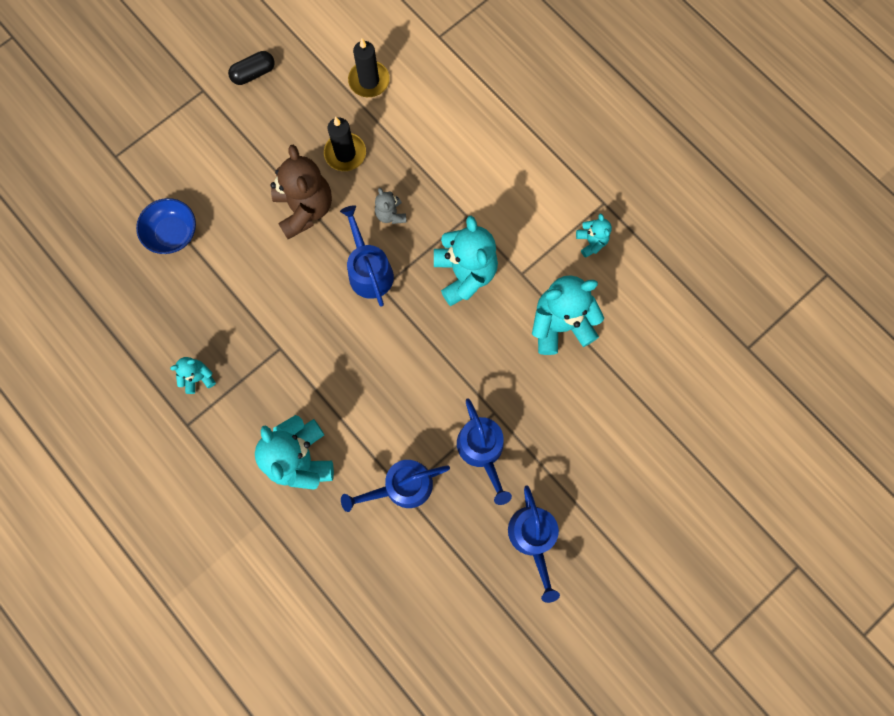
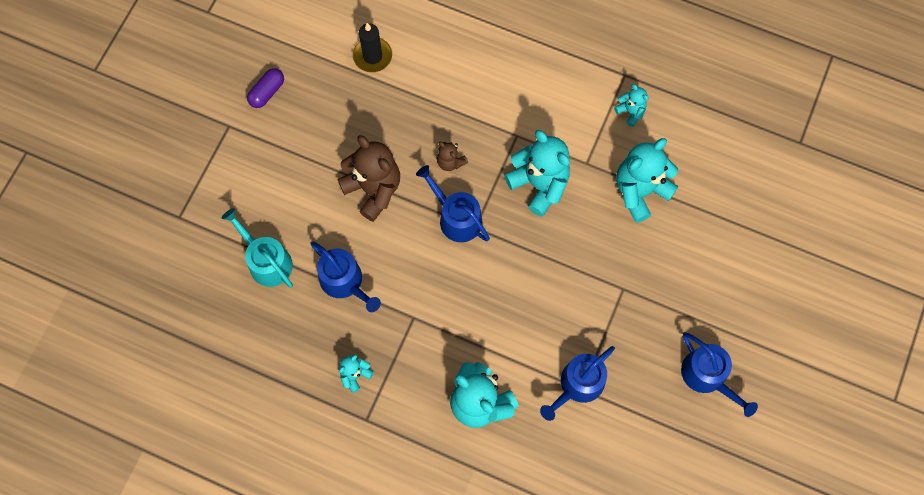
camera: 25 degrees left, 5 degrees down
(172, 233) = (267, 261): blue bowl -> turquoise watering can
(254, 73) = (267, 92): black capsule -> purple capsule
(345, 153) = (384, 127): black candle -> none
(390, 214) = (450, 162): grey teddy bear -> brown teddy bear
(482, 450) = (629, 324): blue watering can -> blue watering can (345, 282)

